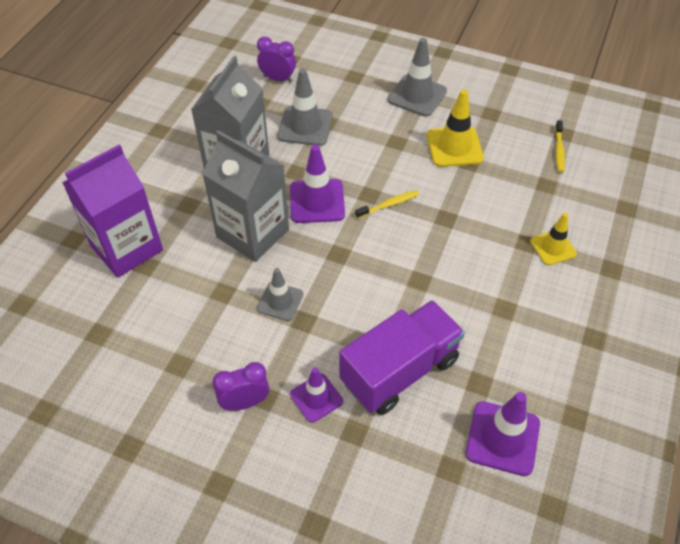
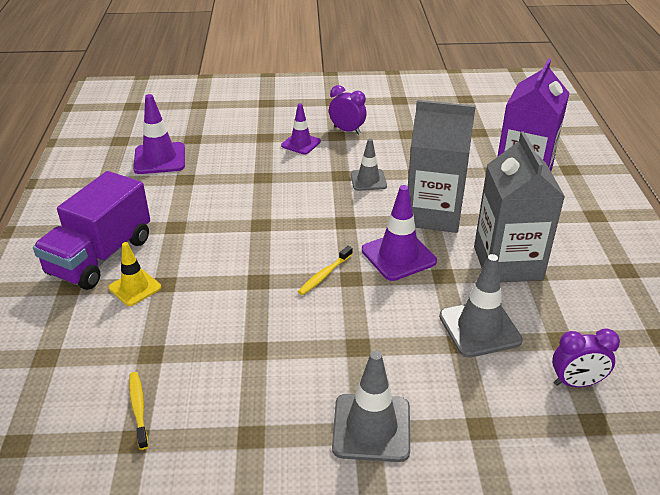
camera: 155 degrees right, 15 degrees down
(245, 402) = (347, 130): purple clock -> purple clock turned 105 degrees counterclockwise
(399, 370) = (249, 170): purple truck -> purple truck (100, 256)
(454, 147) = (282, 364): yellow traffic cone -> none

